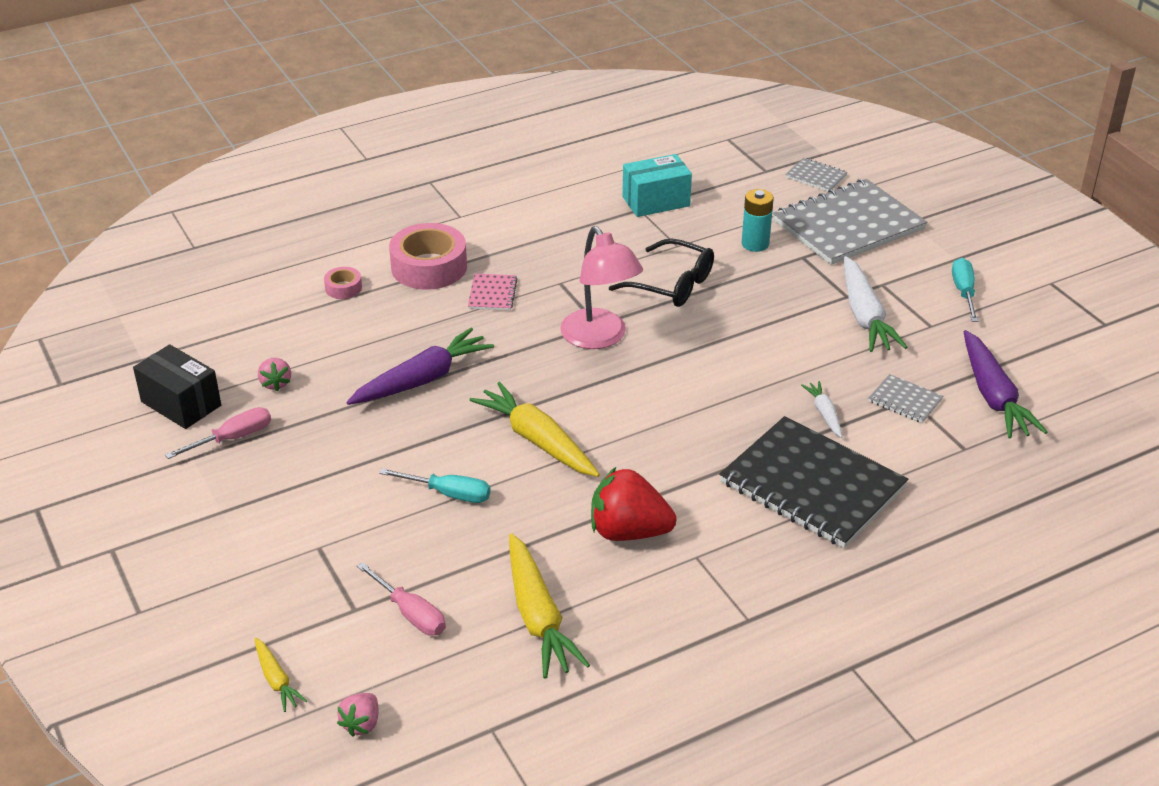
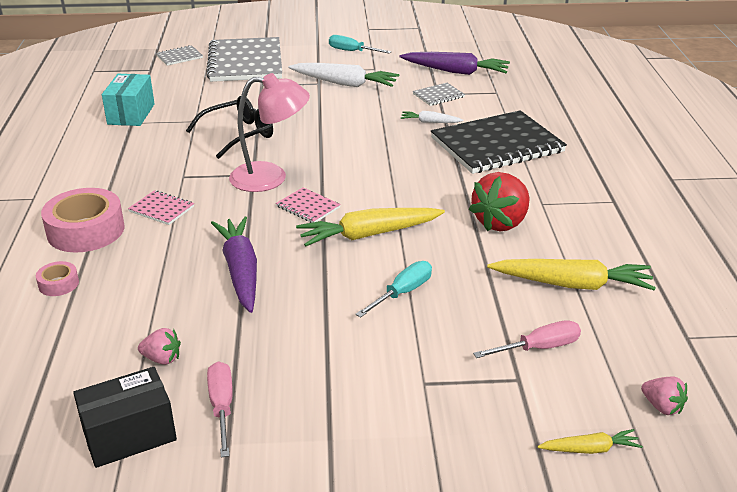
camera: 65 degrees left, 5 degrees down
(561, 382) = (308, 207): none -> pink notebook
(755, 244) = (228, 95): turquoise battery -> none

